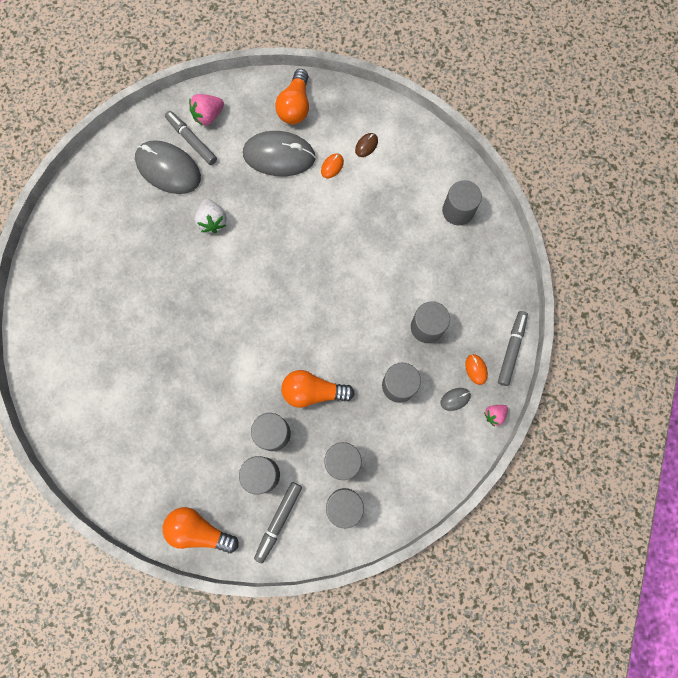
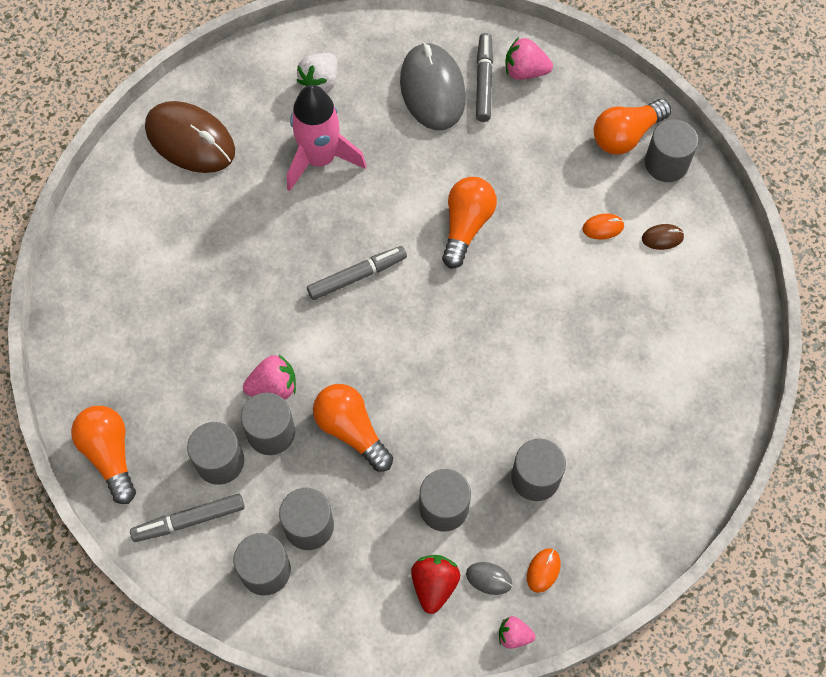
camera: 45 degrees right, 10 degrees down
(60, 317) = (190, 140): none -> brown mouse
(146, 262) = (320, 159): none -> pink rocket
(212, 221) = (424, 176): white strawberry -> white strawberry (320, 82)
(249, 408) = (273, 387): none -> pink strawberry
(262, 228) = (466, 226): none -> orange light bulb
(279, 156) = (557, 170): grey mouse -> none
(433, 428) = (434, 585): none -> red strawberry
(458, 211) = (695, 391): grey cylinder -> grey cylinder (666, 163)
(511, 349) = (604, 587): grey marker -> grey marker (357, 276)

